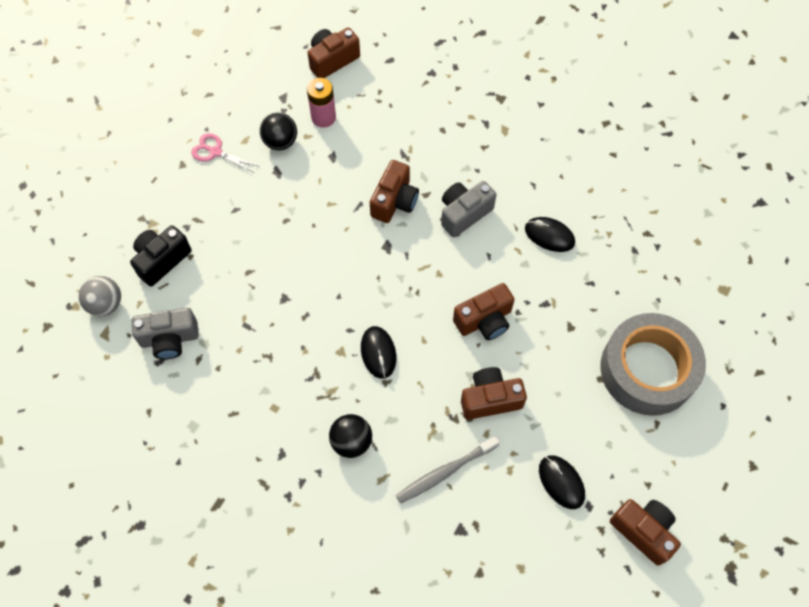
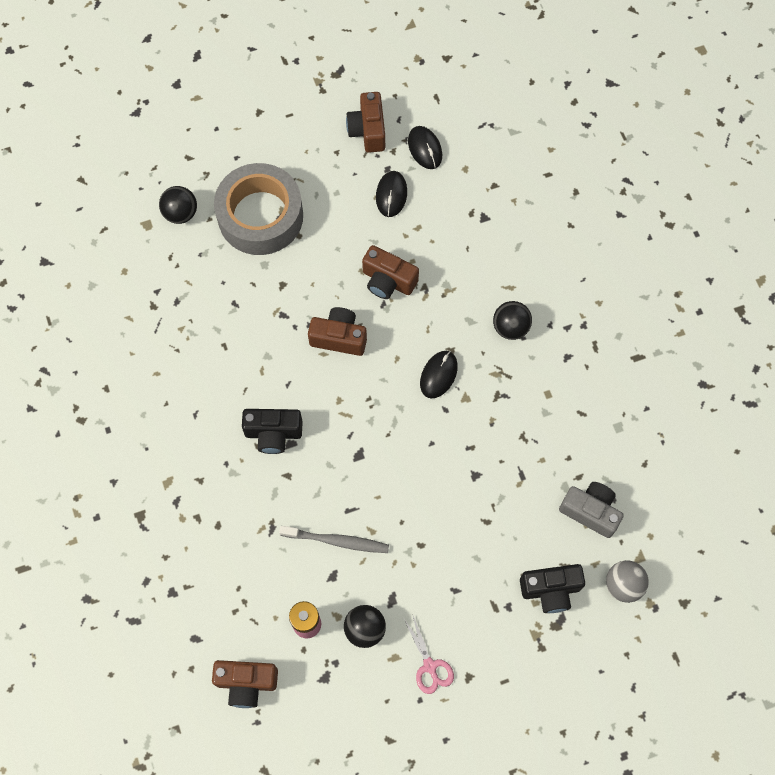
camera: 140 degrees left, 5 degrees up
(394, 201) = (318, 490): brown camera -> none
(445, 472) = (462, 259): grey toothbrush -> grey toothbrush (337, 541)
(464, 214) = (273, 433): grey camera -> black camera
(549, 236) = (227, 362): black mouse -> black mouse (425, 149)
(710, 320) = (181, 213): none -> black ball

